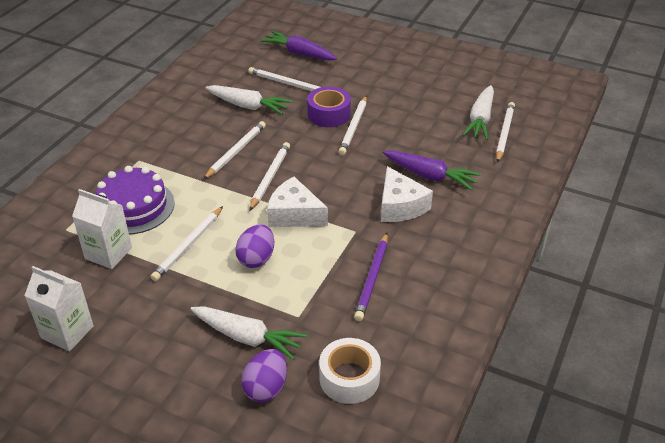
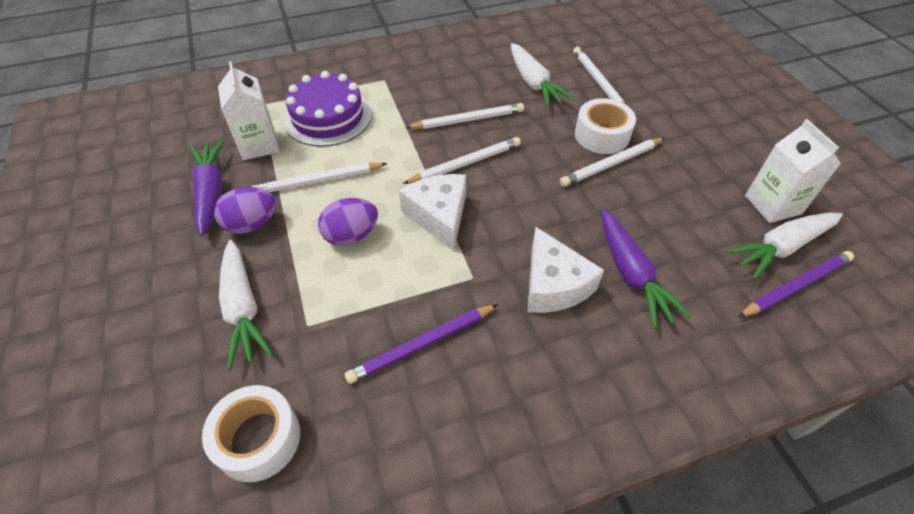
camera: 45 degrees right, 10 degrees up
(67, 332) = (148, 191): white carton -> white carton (773, 204)
(266, 388) = (187, 375): purple egg -> purple egg (251, 224)
(299, 53) = (648, 58): purple carrot -> purple carrot (211, 192)
(329, 114) = (602, 135): purple tape -> white tape
(400, 206) = (553, 285): white cheese -> white cheese turned 45 degrees counterclockwise
(504, 133) = (795, 286): white pencil -> purple pencil

